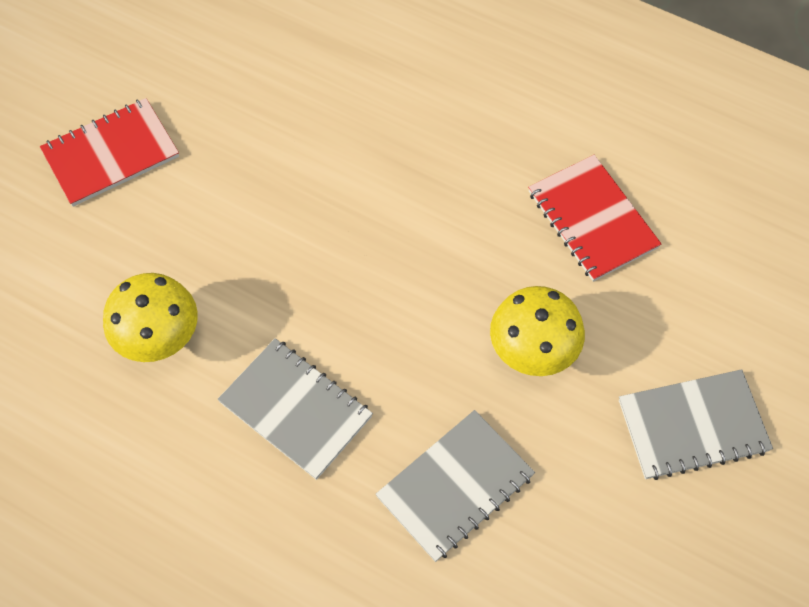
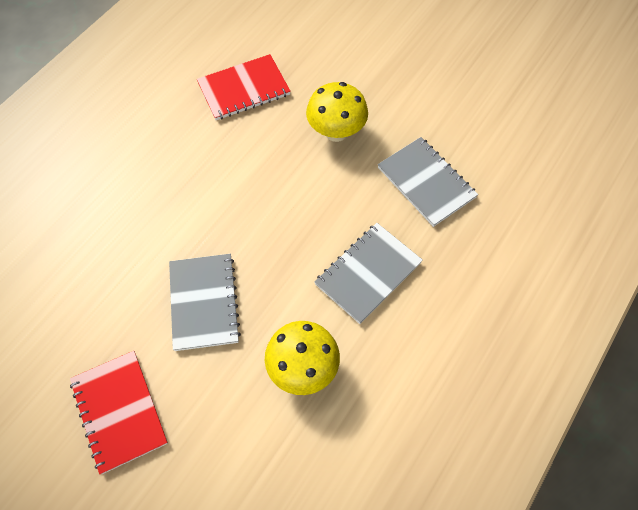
camera: 85 degrees left, 0 degrees up
(692, 425) = (390, 60): grey notebook -> grey notebook (204, 302)

